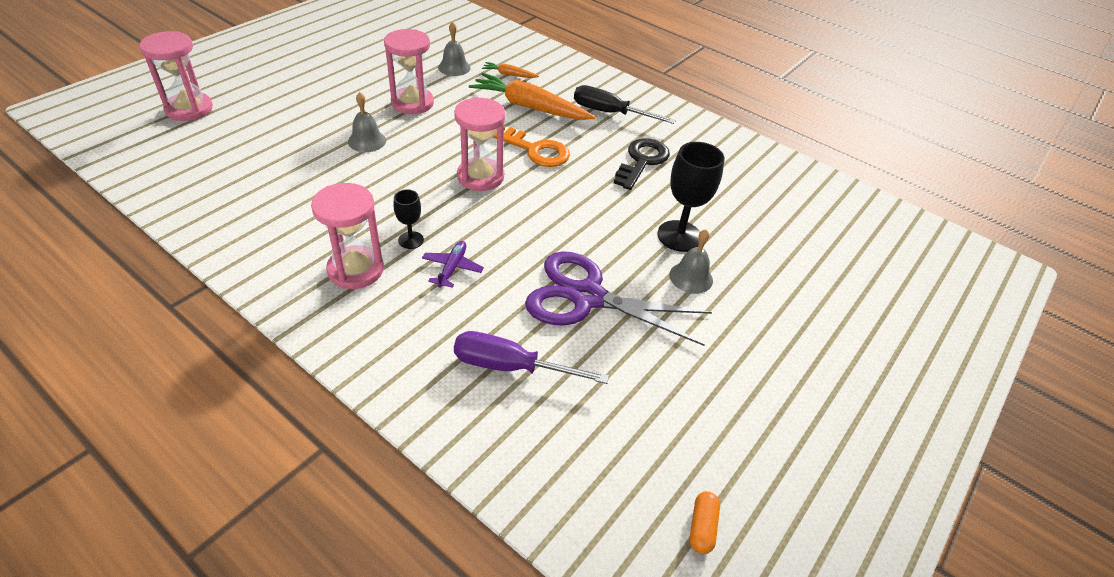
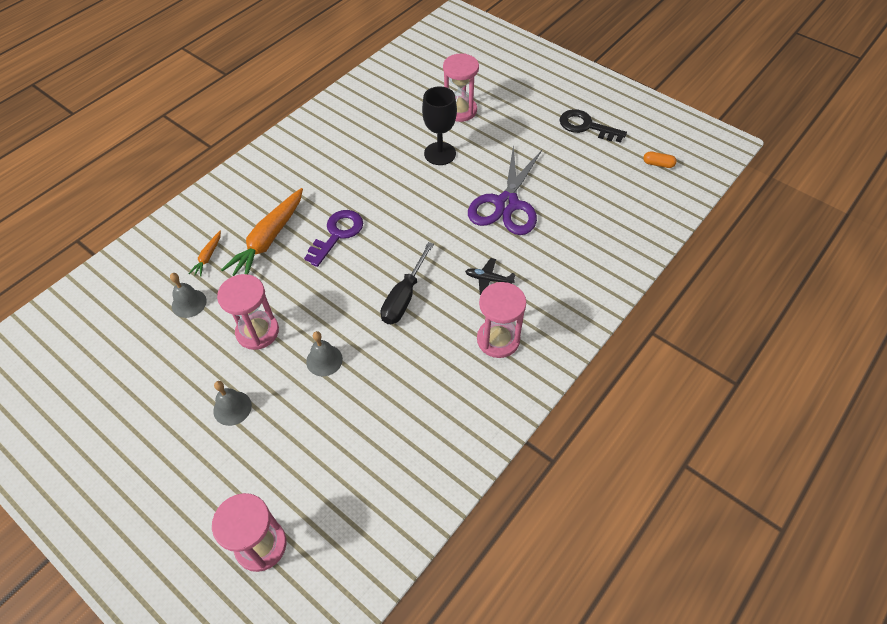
camera: 85 degrees left, 10 degrees up
(411, 240) = (460, 308): black goblet -> none
(452, 268) = (488, 279): purple plane -> black plane
(480, 176) = (376, 269): pink hourglass -> pink hourglass (460, 110)
(510, 367) = (573, 242): purple screwdriver -> none
(535, 150) = (337, 234): orange key -> purple key
(610, 113) = (280, 184): black screwdriver -> black screwdriver (404, 297)
(642, 161) = (351, 167): black key -> black key (586, 126)
(691, 277) = (480, 151): grey bell -> grey bell (232, 408)

